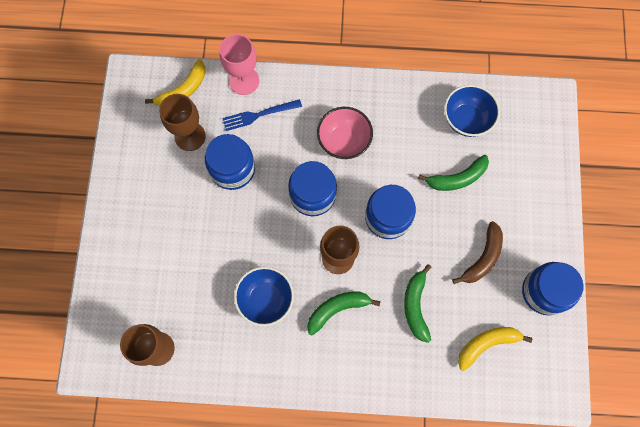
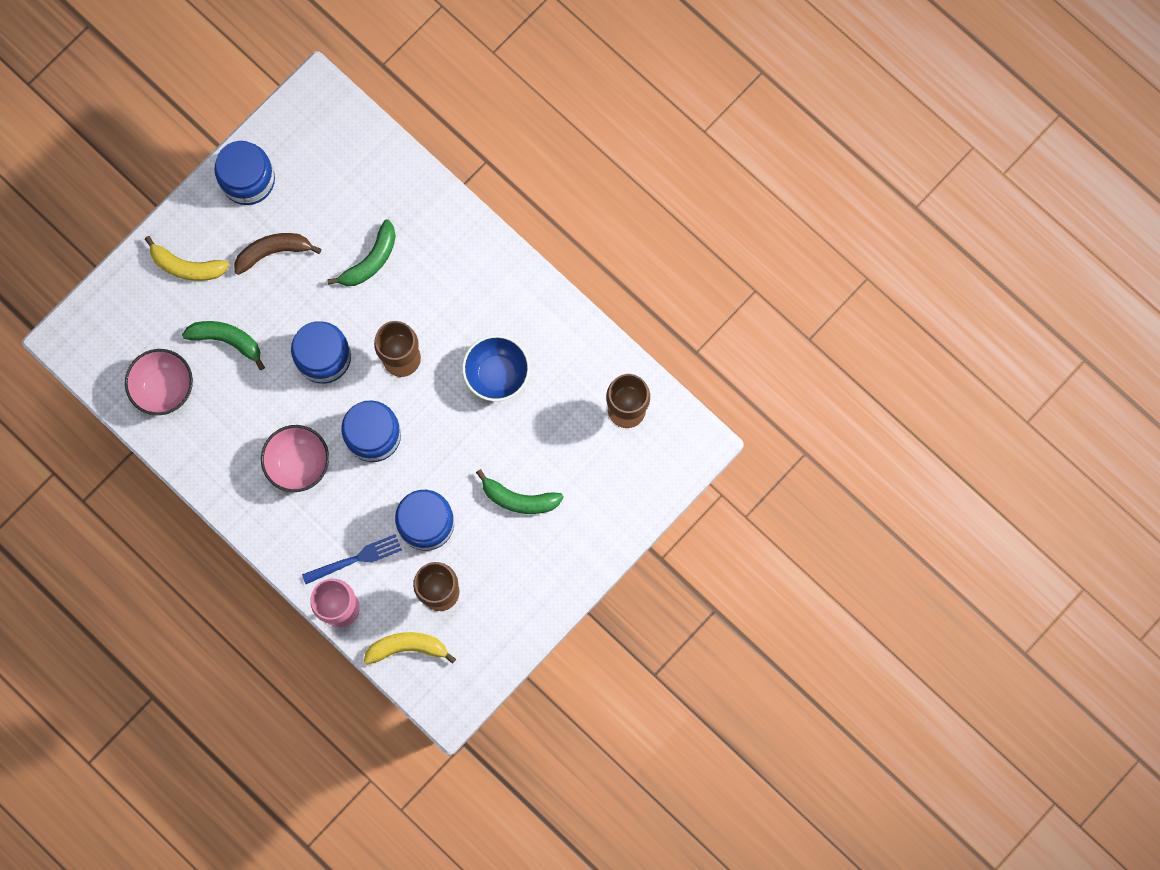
camera: 140 degrees left, 5 degrees up
(258, 115) = (356, 558): blue fork -> blue fork turned 45 degrees counterclockwise
(337, 309) = (441, 313): green banana -> green banana (519, 499)
(466, 120) = (164, 387): blue bowl -> pink bowl
(486, 344) = (340, 179): yellow banana -> yellow banana (187, 266)

